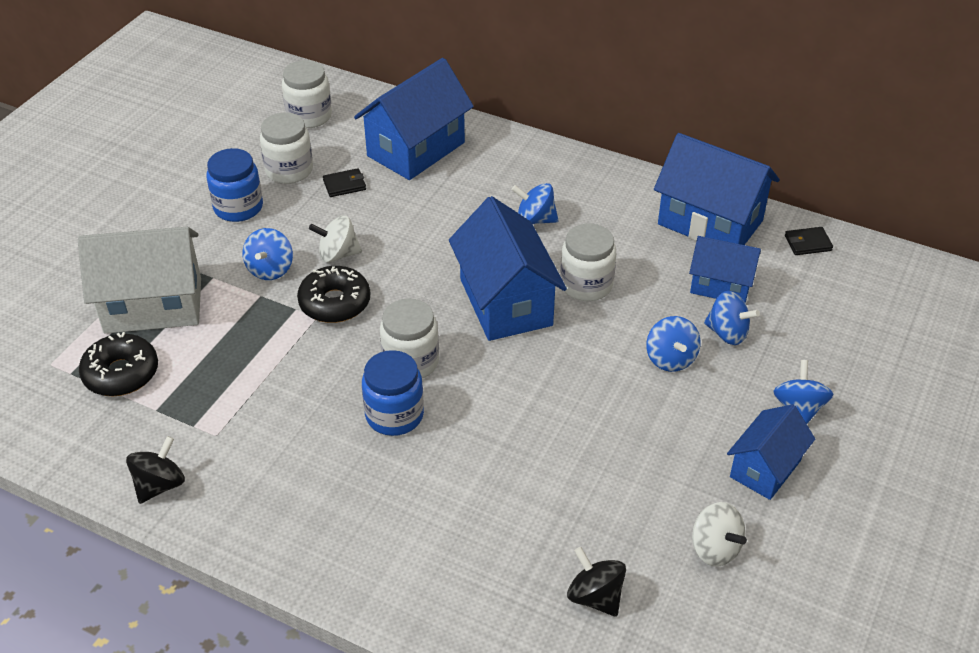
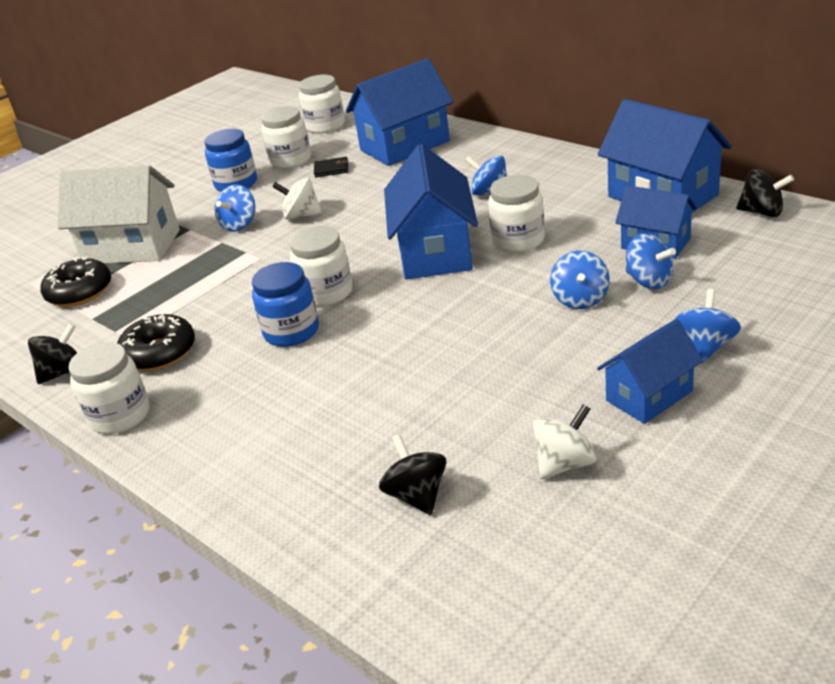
camera: 20 degrees right, 10 degrees down
(255, 535) = (120, 416): none -> white jar
(335, 303) = (281, 248): black donut -> black donut (159, 352)
(714, 548) = (565, 463): white spinning top -> white spinning top turned 105 degrees counterclockwise
(808, 243) = (762, 212): black wallet -> black spinning top

